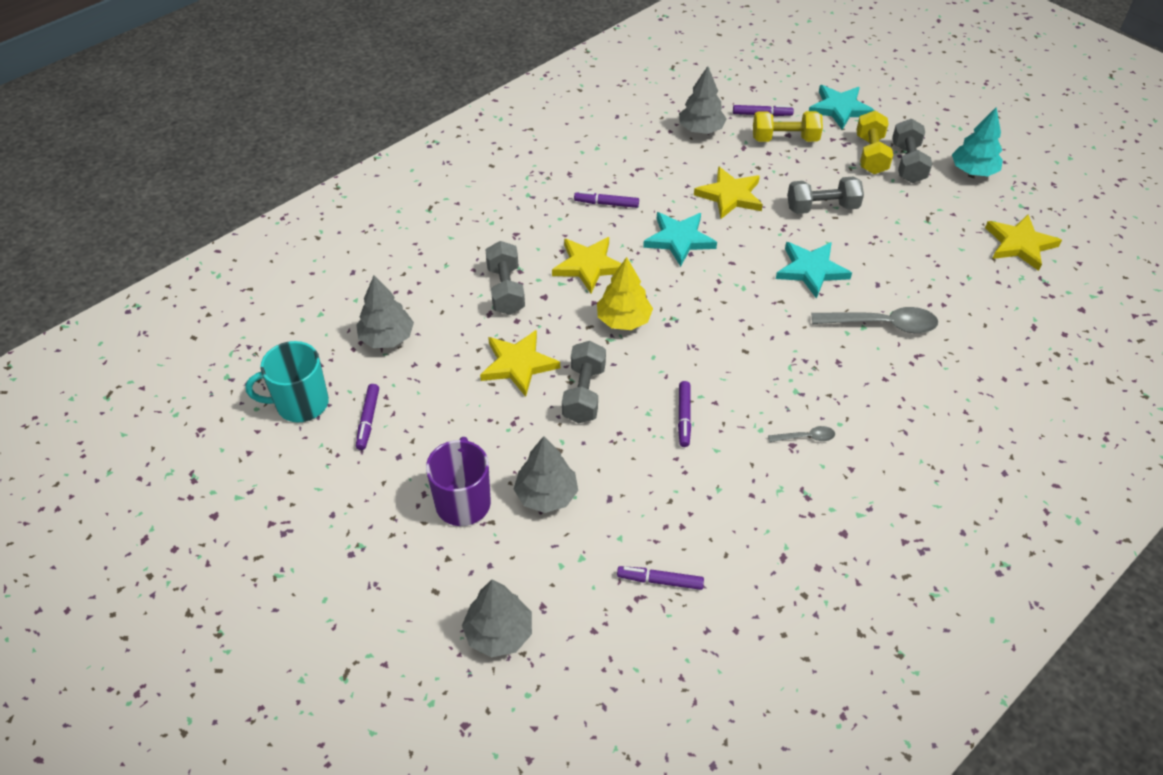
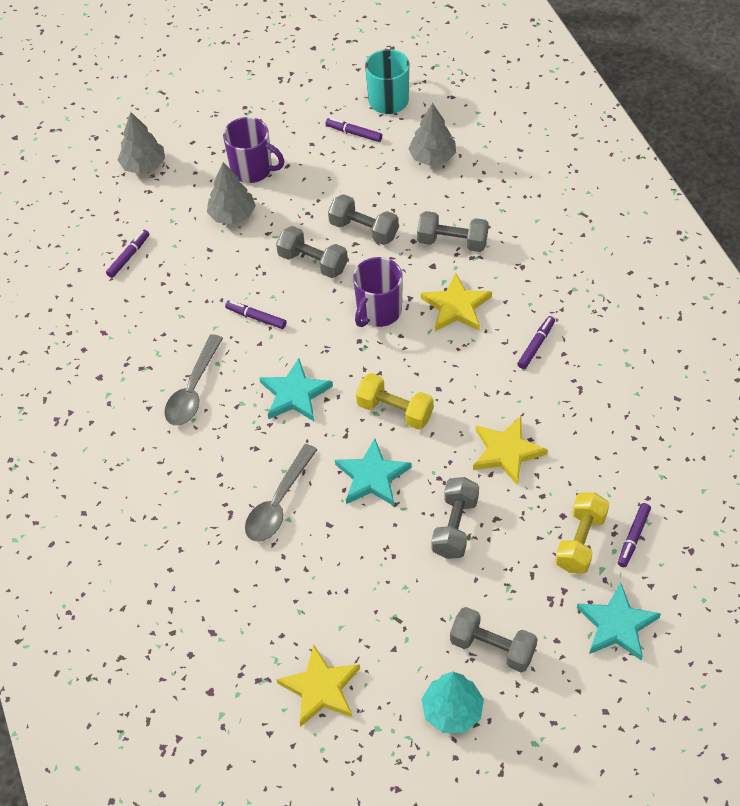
camera: 115 degrees right, 5 degrees up
(518, 364) = (364, 230): yellow star -> grey dumbbell
(624, 320) = (378, 311): yellow tree -> purple mug
(679, 240) = (460, 386): turquoise star -> turquoise star (295, 394)
(701, 129) = (626, 467): grey tree -> none
(806, 437) = (193, 390): grey spoon -> grey spoon, size x2.01
(870, 155) = (521, 616): yellow dumbbell -> yellow dumbbell (395, 410)

